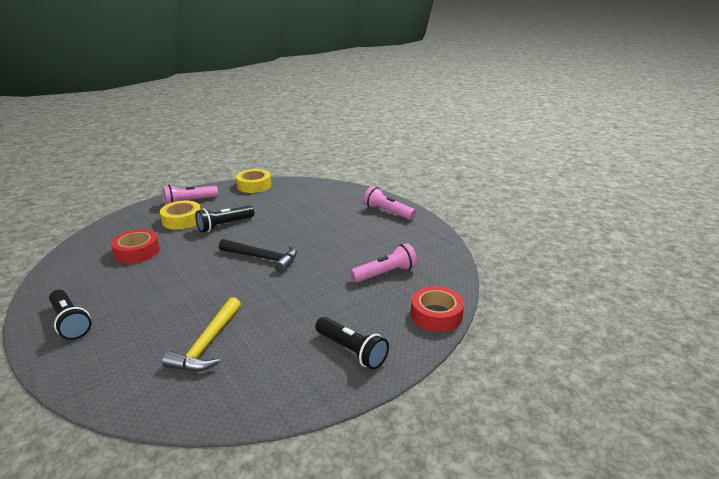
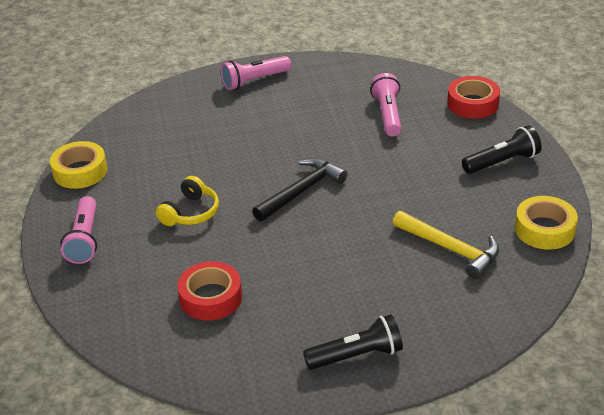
camera: 65 degrees left, 10 degrees up
(182, 220) = (143, 250): yellow tape -> yellow tape (544, 229)
(224, 225) = (190, 212): black flashlight -> yellow headphones

